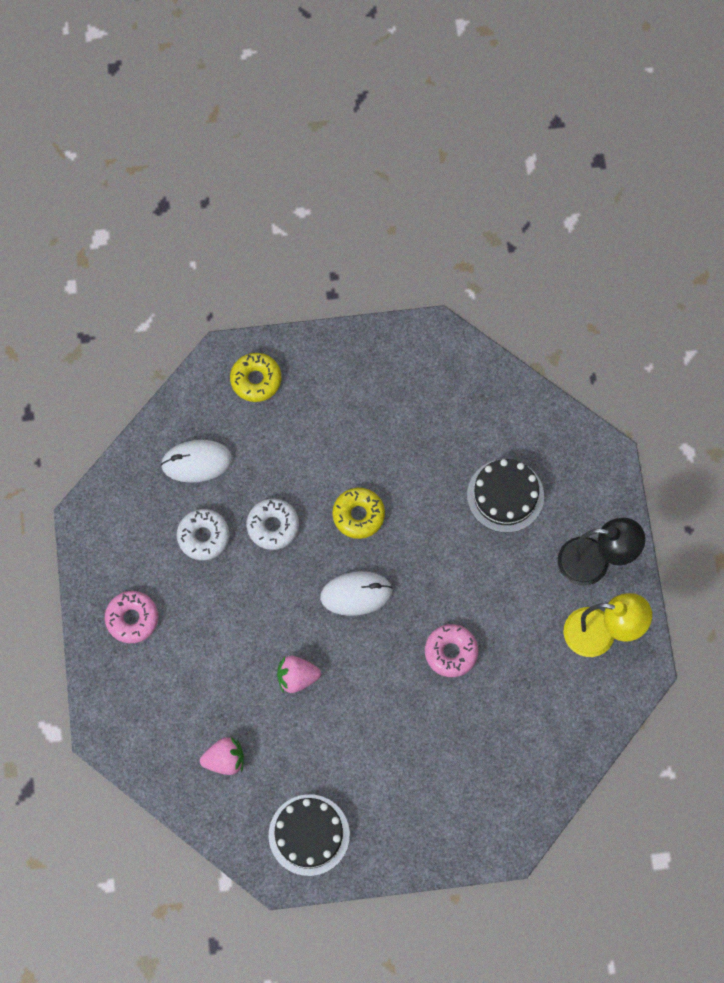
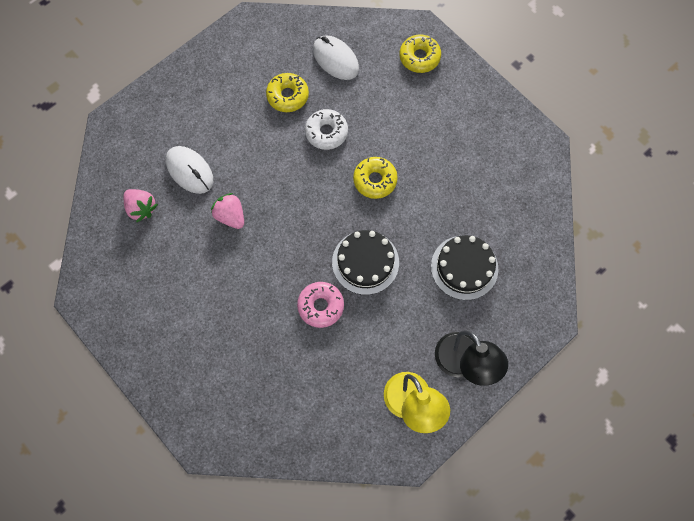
camera: 55 degrees right, 0 degrees up
(132, 619) = (201, 91): pink donut -> none
(203, 536) = (287, 96): white donut -> yellow donut
(309, 835) = (123, 297): black cake -> black cake (365, 262)
(356, 594) = (317, 215): white mouse -> white mouse (189, 171)

